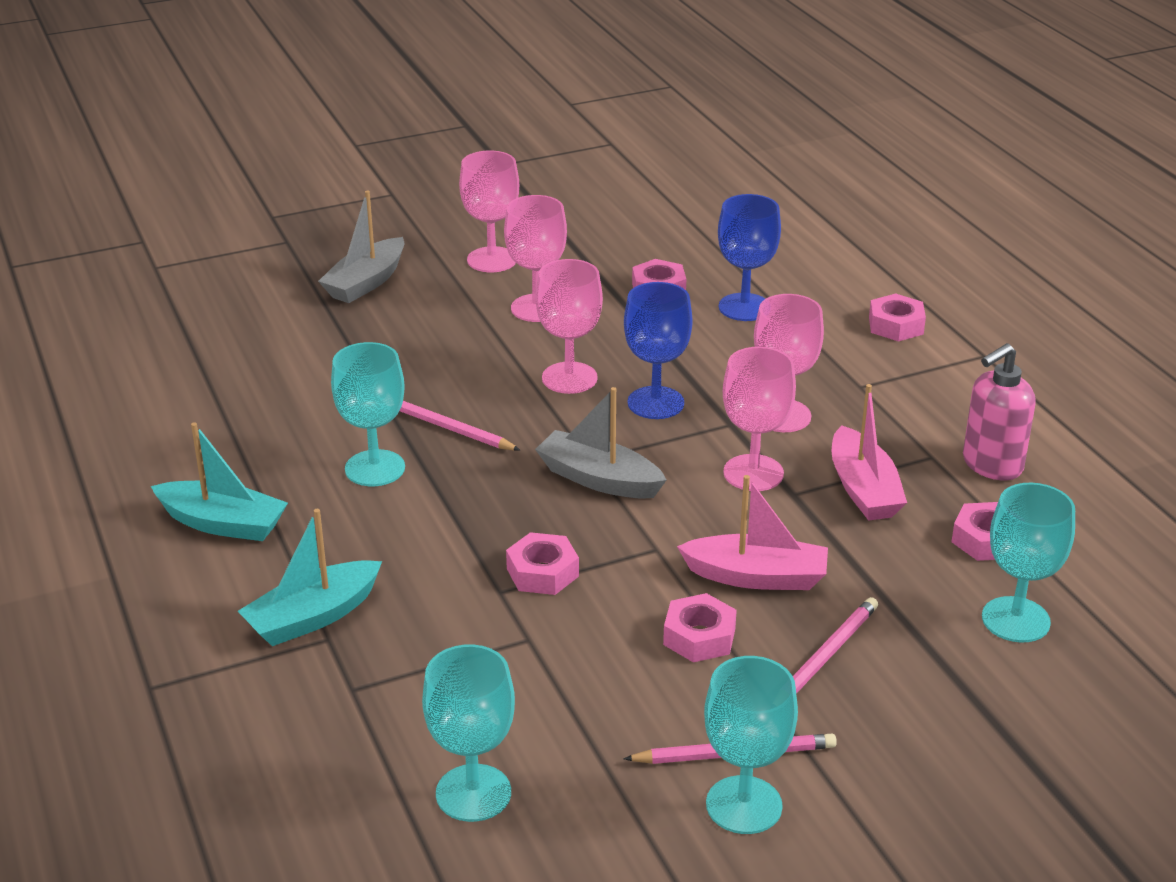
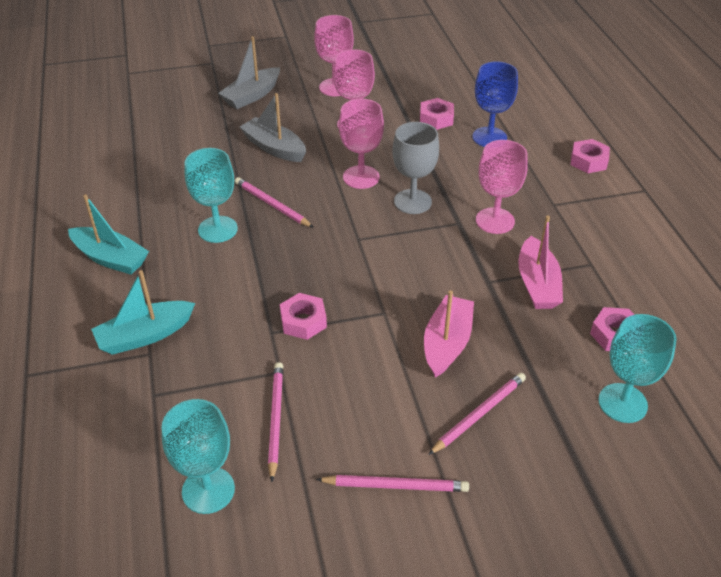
camera: 10 degrees right, 10 degrees up
(541, 697) = (275, 419): none -> pink pencil
(599, 479) = (360, 254): grey boat -> grey boat (274, 148)
(655, 403) = (412, 202): blue goblet -> grey goblet
(699, 637) = (395, 386): pink nut -> none
(744, 805) = (391, 530): turquoise goblet -> none
(753, 473) = (464, 262): pink goblet -> none
(757, 577) = (447, 343): pink boat -> pink boat turned 90 degrees counterclockwise
(991, 465) = (632, 275): pink soap dispenser -> none

